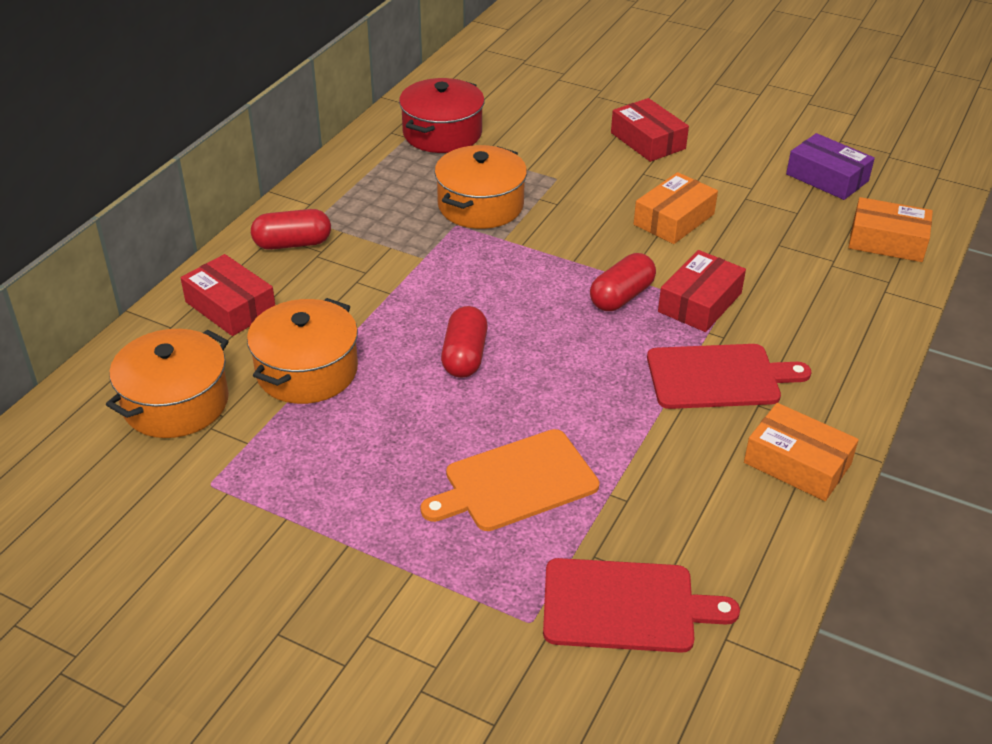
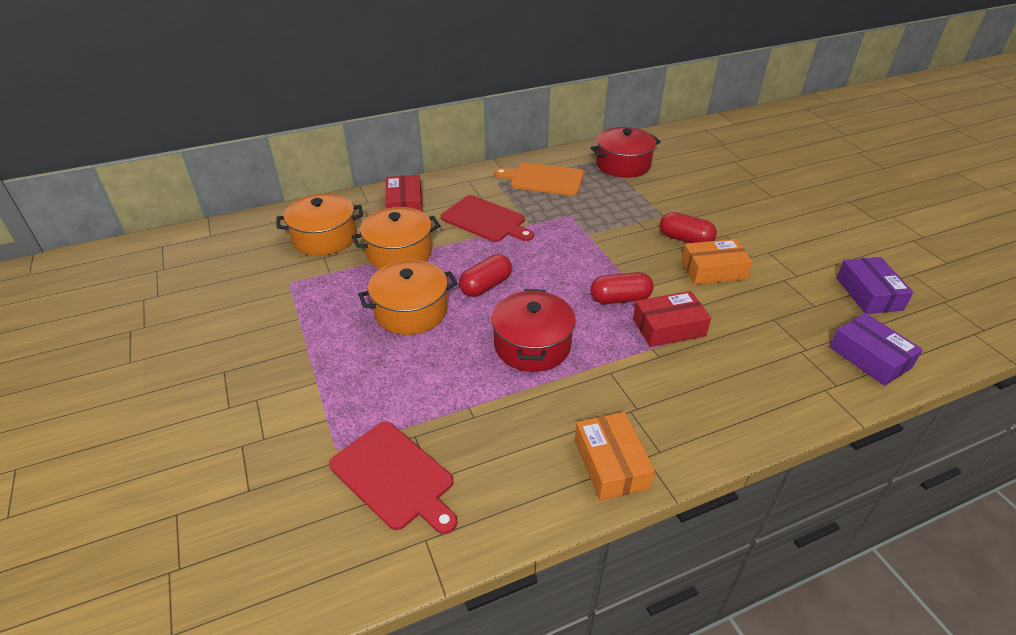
camera: 40 degrees right, 0 degrees up
(292, 243) = (472, 188): red capsule -> red capsule (685, 239)
(480, 205) = (597, 211): orange pot -> orange pot (411, 311)
(516, 482) = (426, 368): orange cutting board -> orange cutting board (544, 179)
(594, 394) = (532, 345): none -> red pot
(647, 141) = (753, 217): red box -> none
(718, 377) = (624, 378): red cutting board -> red cutting board (485, 220)
(887, 241) = (869, 357): orange box -> purple box

